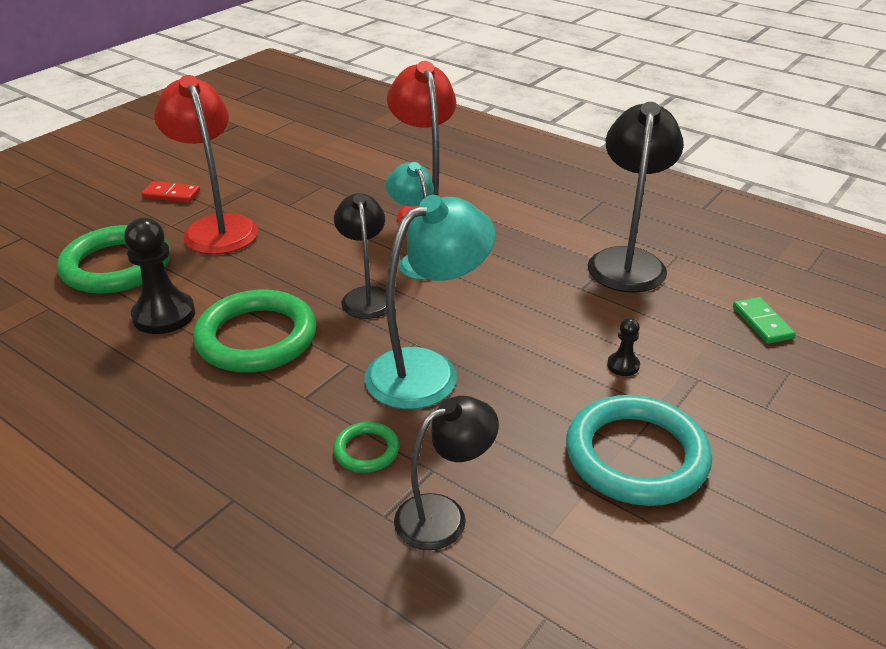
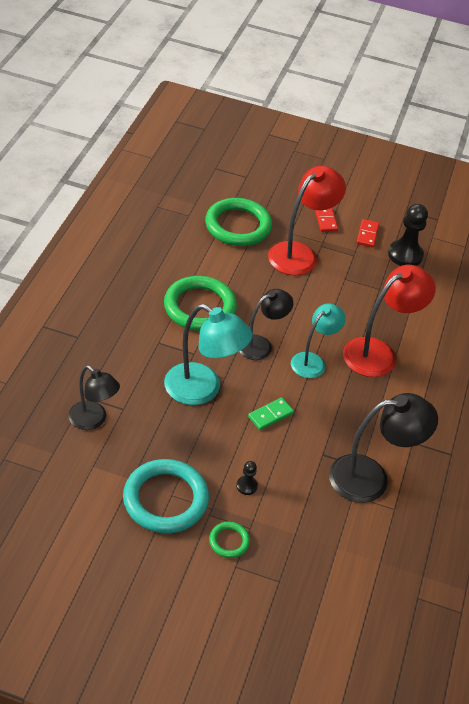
camera: 65 degrees right, 10 degrees up
(164, 315) = (202, 262): black pawn -> black pawn (405, 255)
(224, 172) = (367, 234): none -> red domino
(366, 450) = (127, 378): green ring -> green ring (229, 541)
(762, 323) = (329, 565): green domino -> green domino (270, 415)

